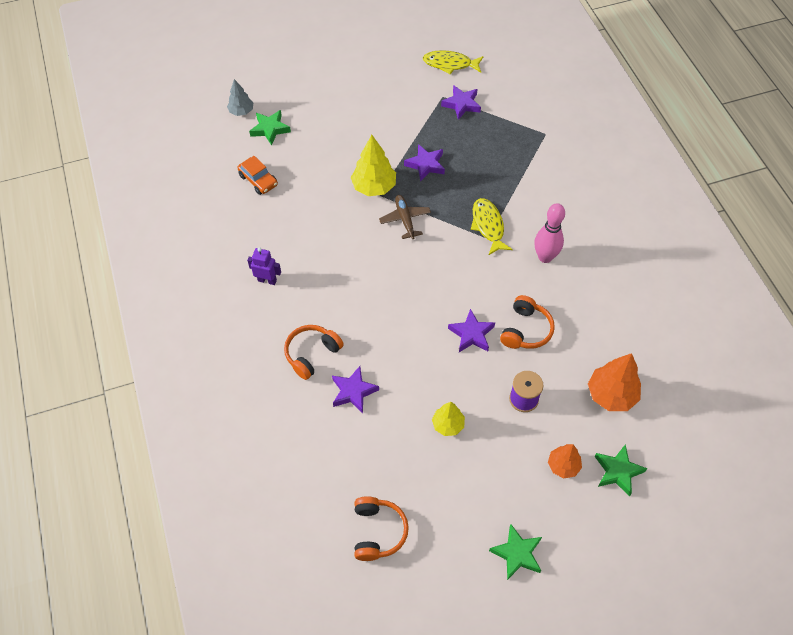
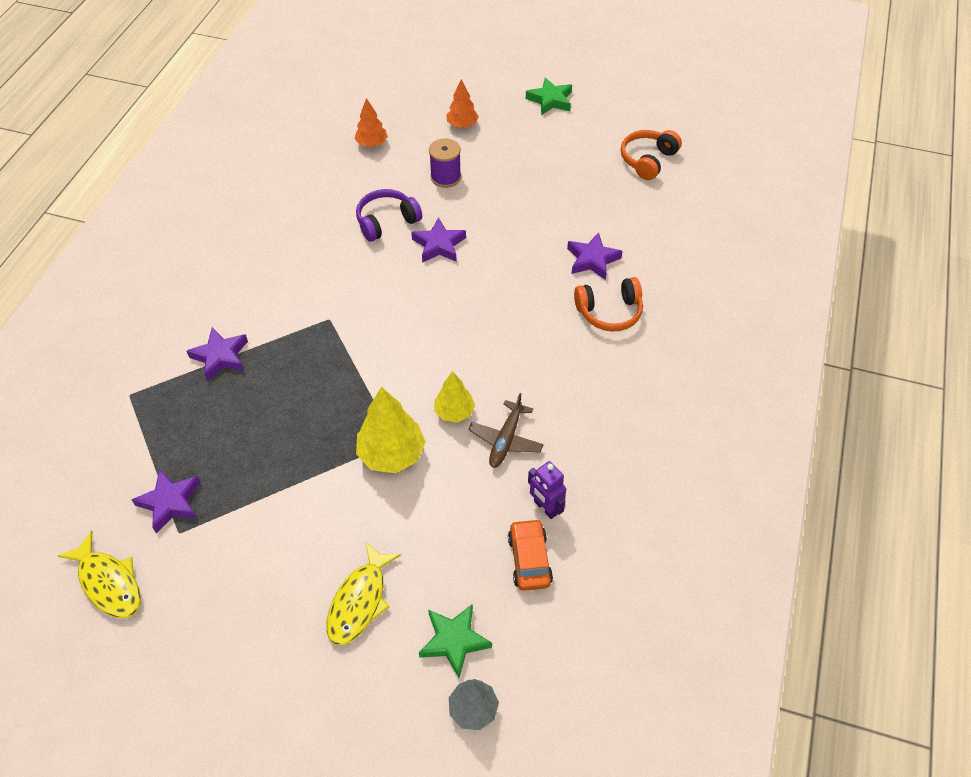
camera: 145 degrees left, 5 degrees down
(267, 280) = (607, 414): purple robot -> purple robot (545, 508)
(405, 219) = (394, 391): brown plane -> brown plane (506, 440)
(426, 165) = (304, 444): purple star -> purple star (220, 356)
(448, 424) = (528, 193): yellow tree -> yellow tree (454, 412)
(488, 226) = (314, 330): yellow fish -> yellow fish (360, 601)
(526, 330) = (386, 221): orange headphones -> purple headphones
(545, 257) = (296, 268): pink bowling pin -> none
(611, 394) = (372, 144): orange tree -> orange tree, size x0.62
(617, 471) = (425, 103): green star -> none

